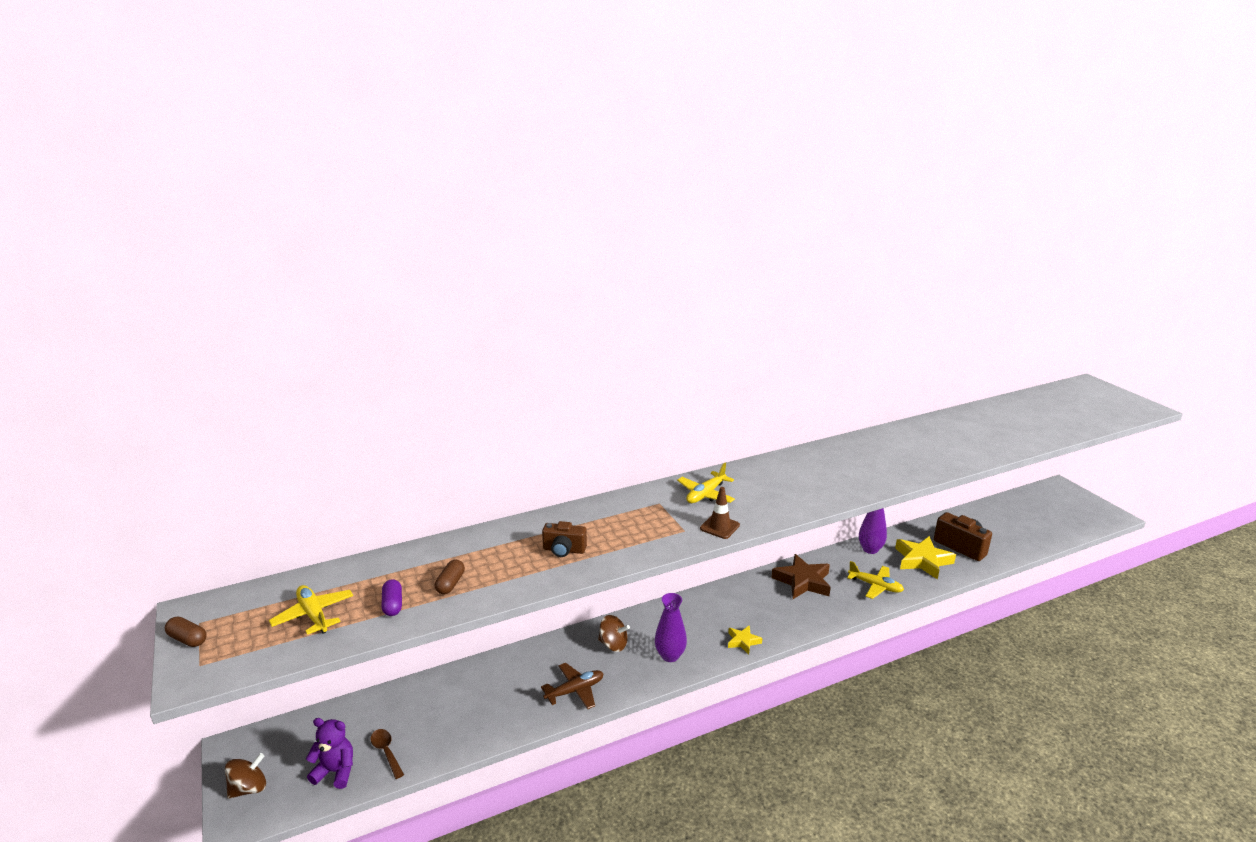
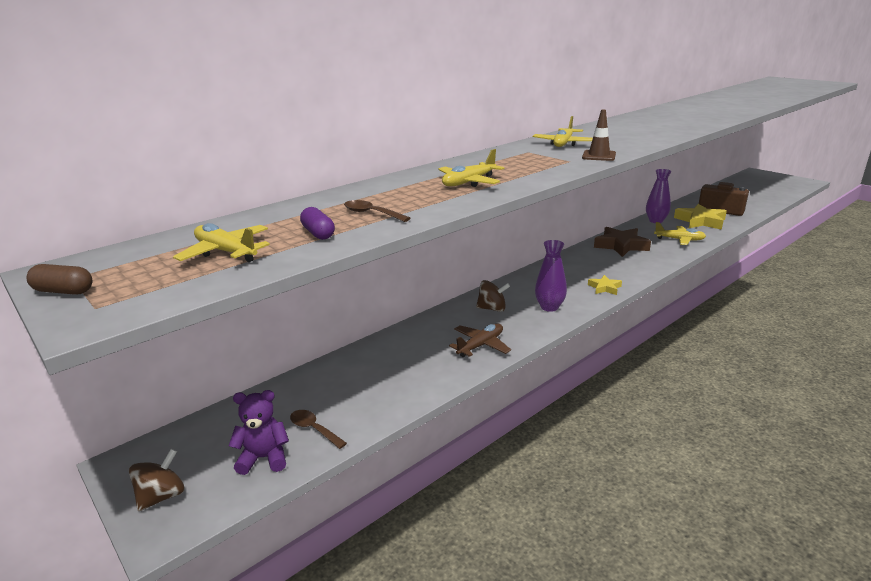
camera: 15 degrees left, 0 degrees up
(450, 584) = (371, 213): brown capsule -> brown spoon
(564, 550) = (469, 182): brown camera -> yellow plane

